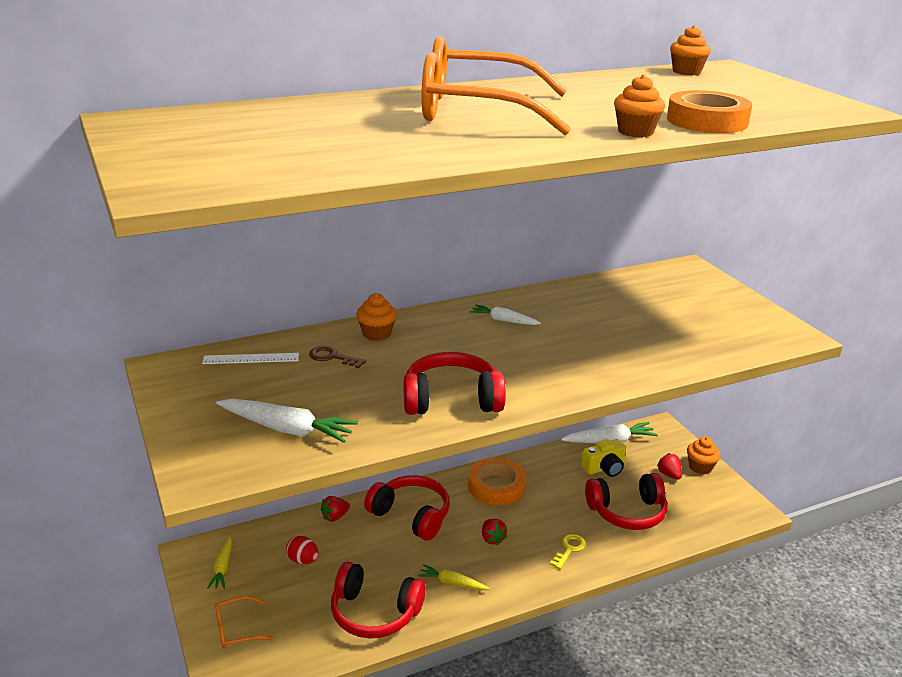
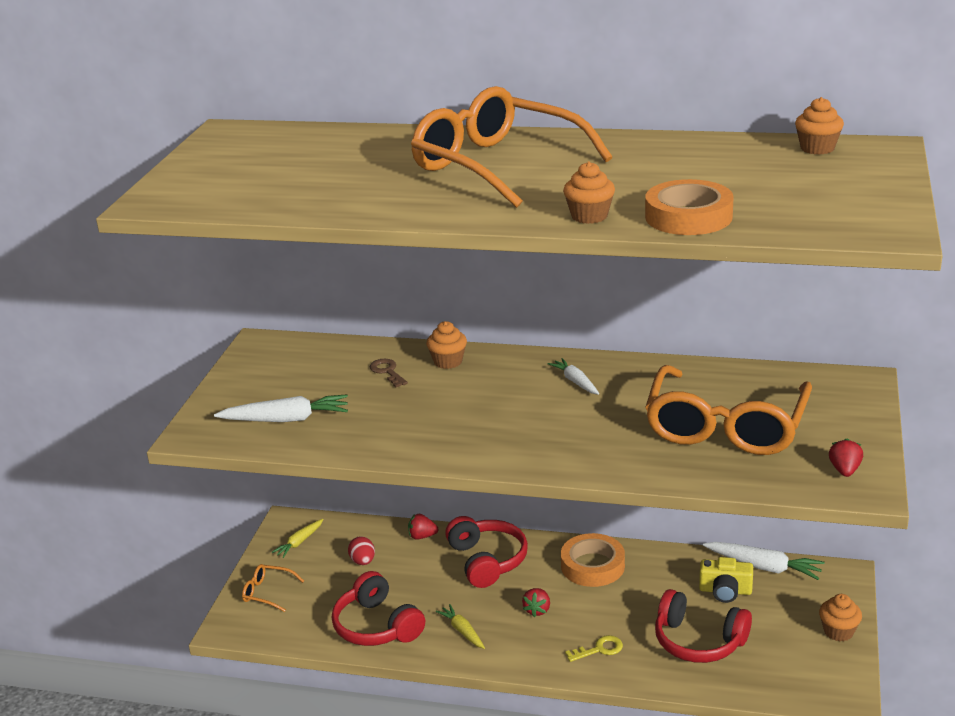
camera: 40 degrees right, 0 degrees up
(251, 358) = (327, 354): white ruler -> none
(287, 429) = (286, 419): white carrot -> white carrot turned 60 degrees counterclockwise
(451, 399) = (434, 438): red headphones -> none
(654, 321) = (725, 427): none -> orange glasses
(669, 475) = (791, 625): red strawberry -> red strawberry (844, 470)

